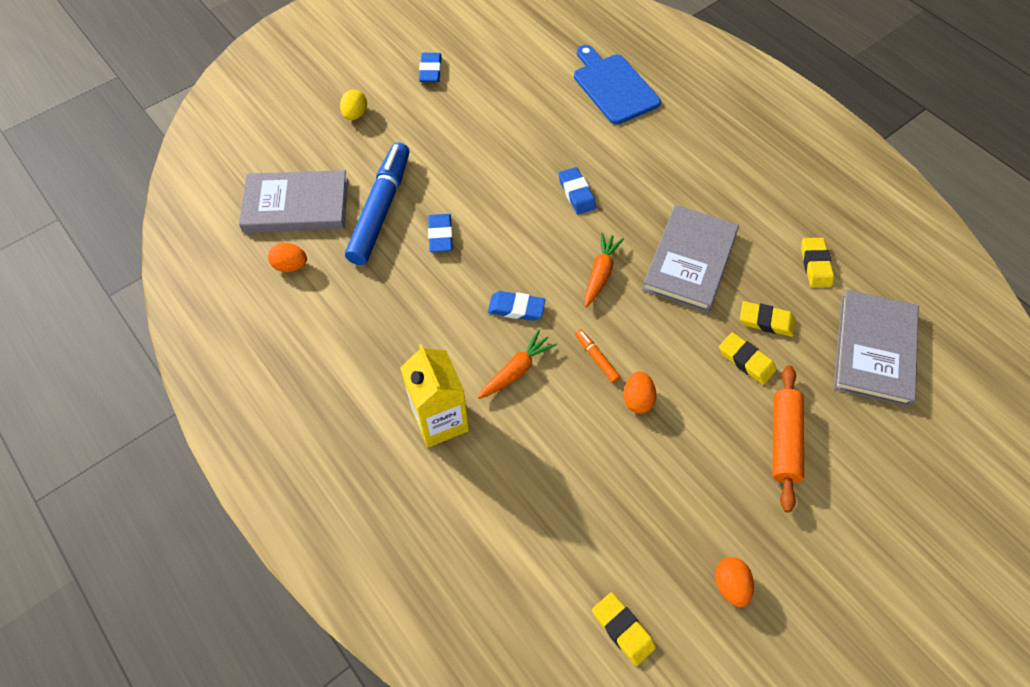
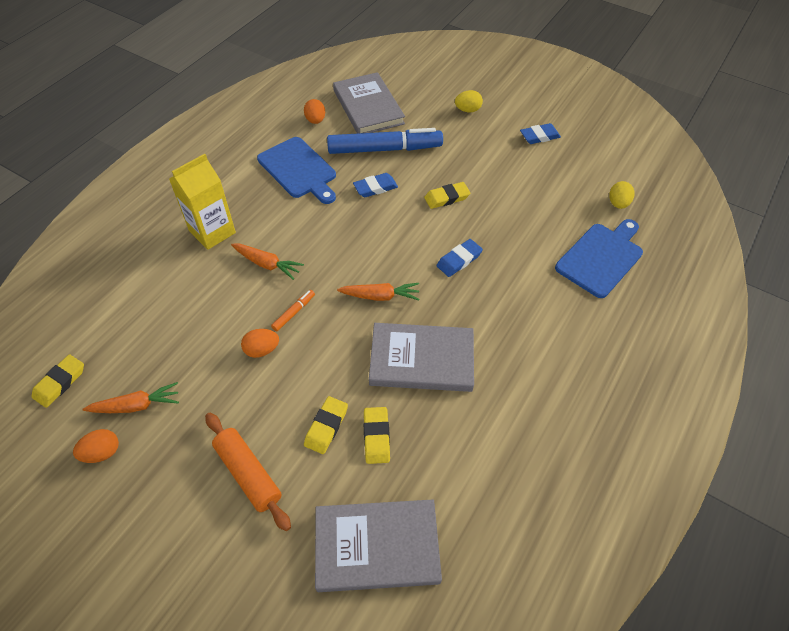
camera: 70 degrees right, 5 degrees down
(373, 304) = (298, 170): none -> blue cutting board
(516, 308) = (324, 250): blue eraser -> none
(552, 49) = (618, 203): none -> yellow egg
(677, 541) = (136, 405): none -> orange carrot
(784, 441) = (248, 474): orange rolling pin -> orange rolling pin turned 60 degrees clockwise
(815, 265) = (464, 472): yellow eraser -> yellow eraser (446, 198)

